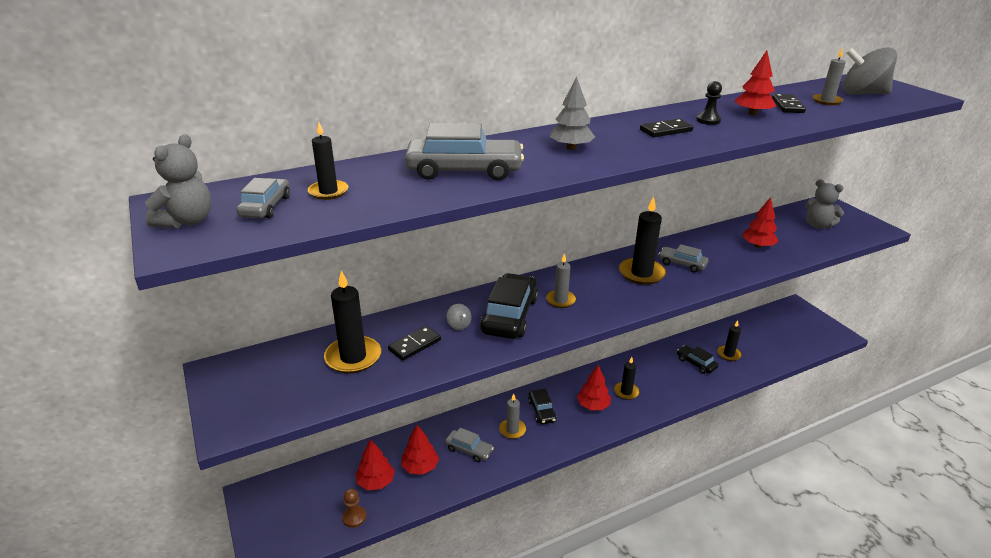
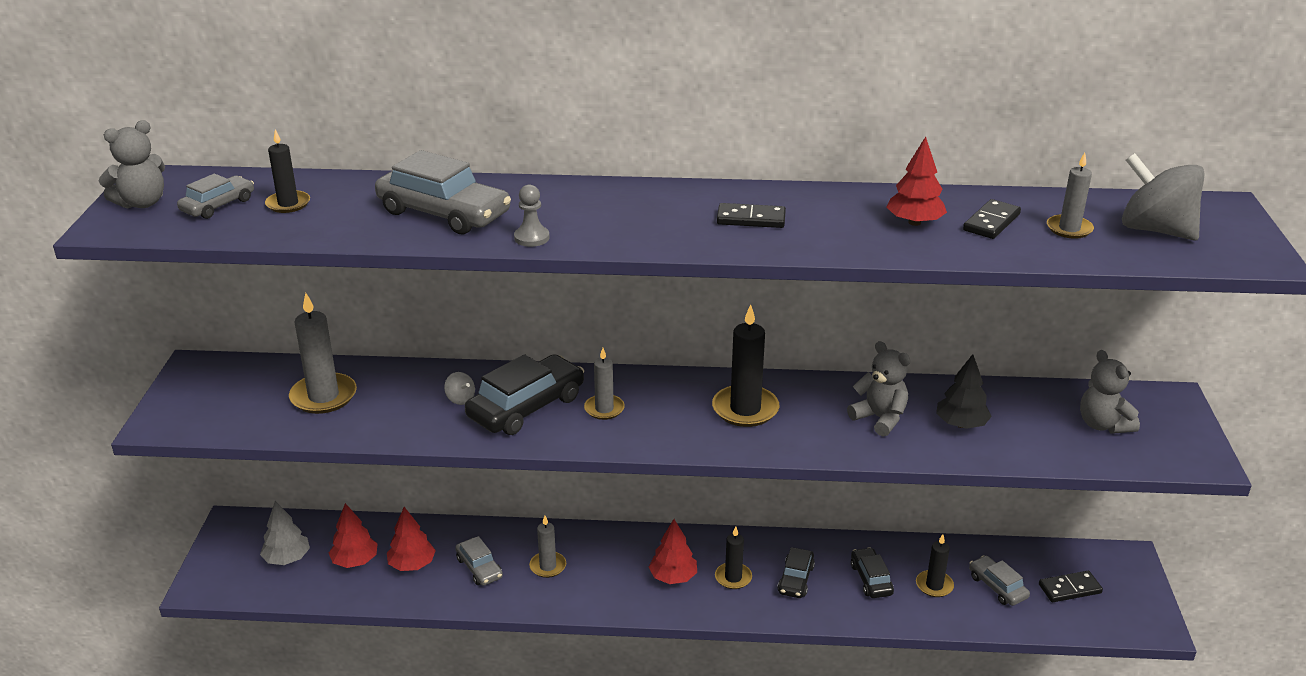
camera: 30 degrees right, 0 degrees up
(353, 357) = (323, 396): black candle -> grey candle
(354, 517) = (305, 587): brown pawn -> none
(414, 345) = (394, 404): black domino -> black domino (1069, 589)
(459, 325) = (460, 399): grey spinning top -> grey spinning top turned 45 degrees counterclockwise
(541, 411) = (603, 558): black car -> black car (795, 579)
(552, 171) = (531, 238): none -> grey pawn
(571, 148) = (598, 214): grey tree -> grey tree (287, 558)
(682, 264) = (816, 414): grey car -> grey car (997, 587)
(708, 120) = (833, 218): black pawn -> none
(716, 255) = (880, 418): none -> grey teddy bear
(757, 246) = (961, 424): red tree -> black tree

